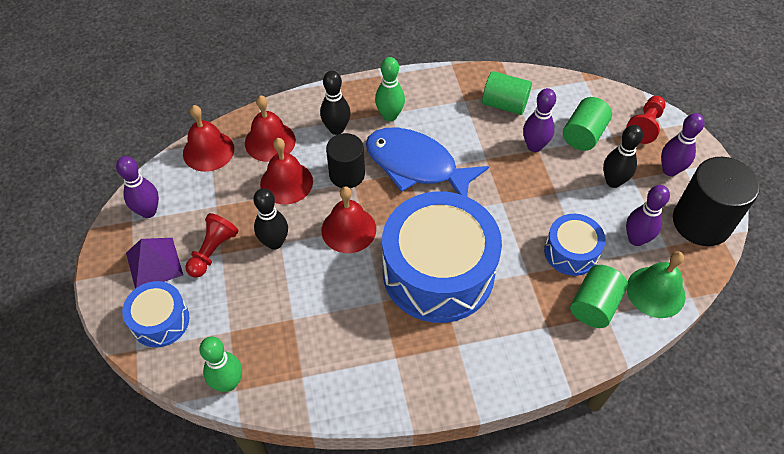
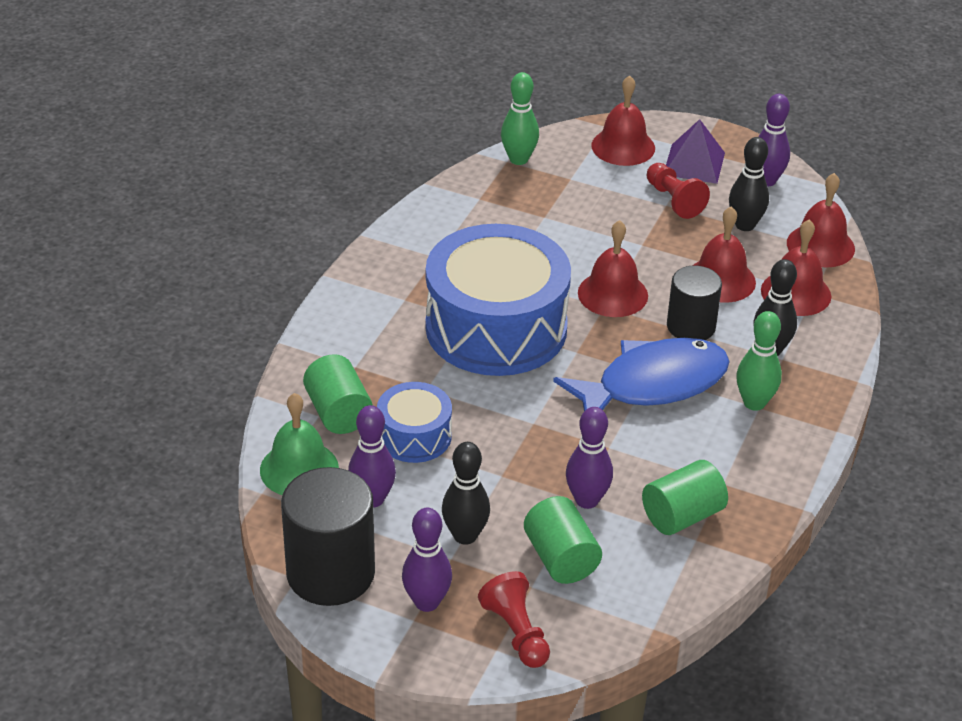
camera: 125 degrees right, 15 degrees down
(160, 321) = (623, 146): blue drum -> red bell
(274, 242) = (646, 240): black bowling pin -> black bowling pin (745, 225)

